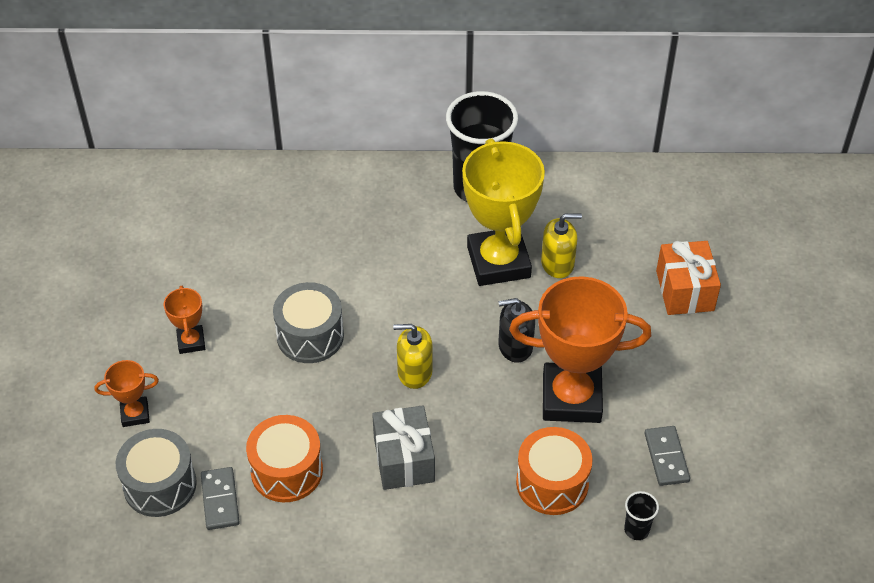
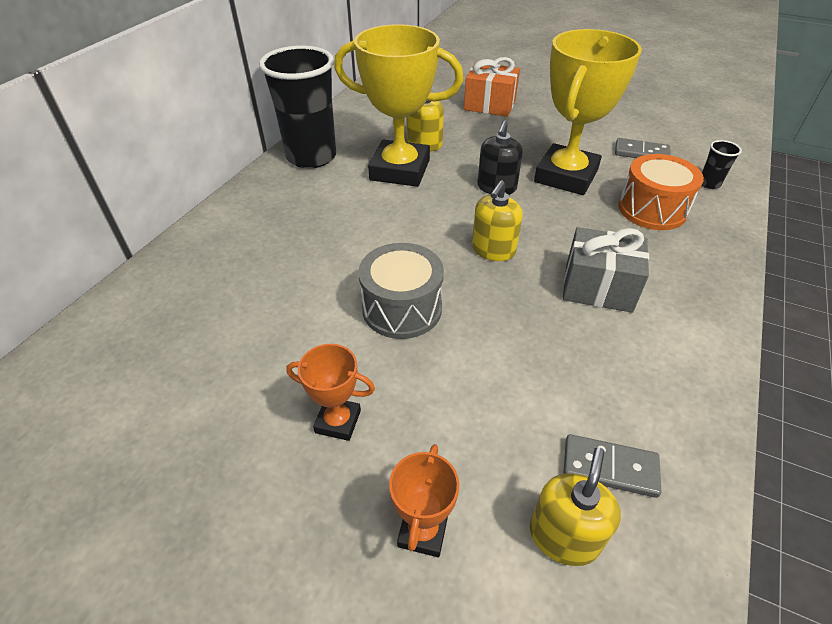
camera: 65 degrees left, 5 degrees down
(160, 485) = (564, 536): grey drum -> yellow soap dispenser
(287, 471) = (583, 384): orange drum -> none
(571, 398) = (566, 176): orange trophy -> yellow trophy

